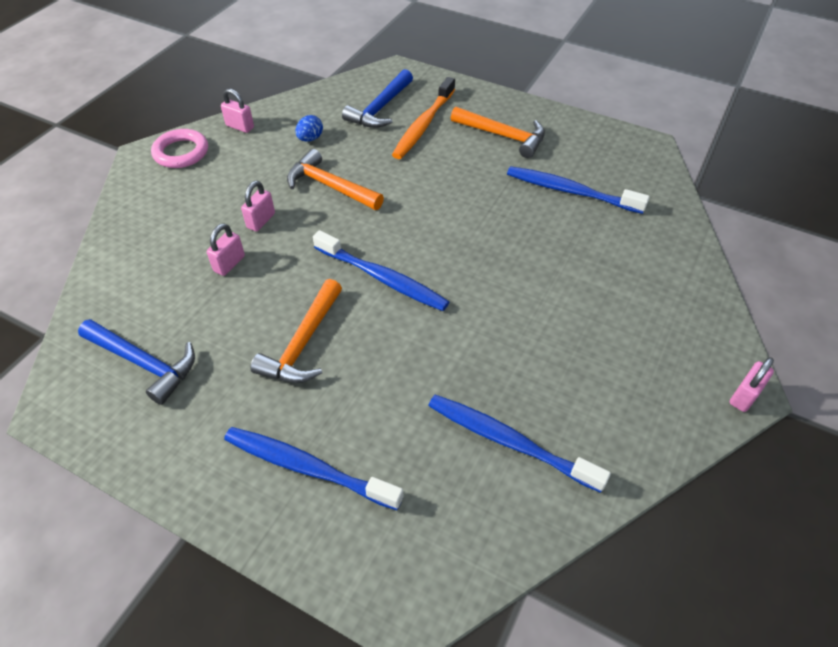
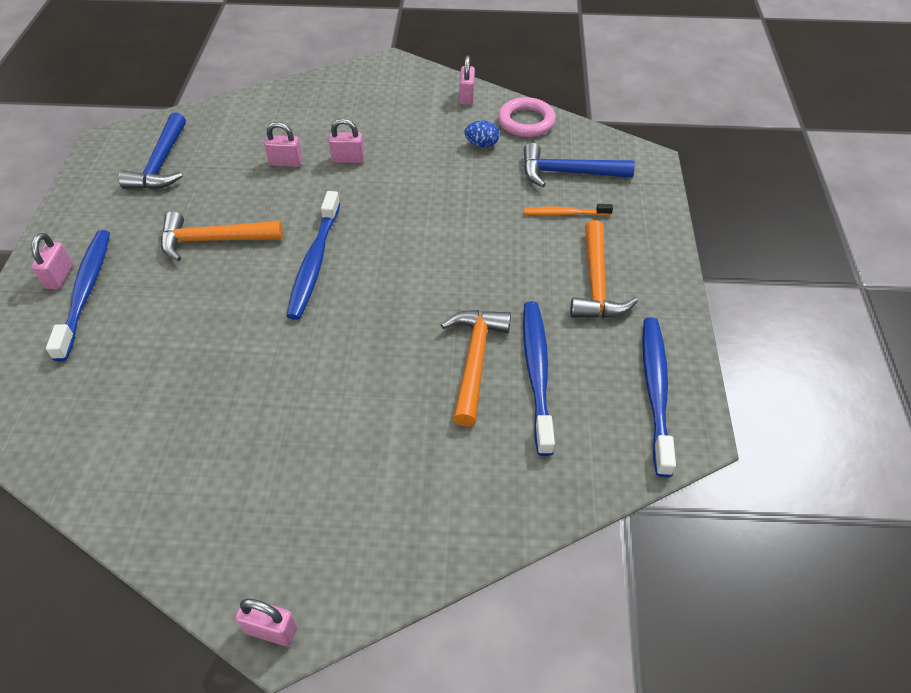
camera: 65 degrees right, 0 degrees up
(181, 152) = (407, 80): pink ring -> pink ring (526, 121)
(267, 490) = (59, 277): none -> pink padlock
(330, 186) = (421, 183): orange hammer -> orange hammer (474, 360)
(423, 125) = (565, 213): orange toothbrush -> orange toothbrush, size x0.57
(509, 441) = (146, 418): blue toothbrush -> blue toothbrush (655, 391)

